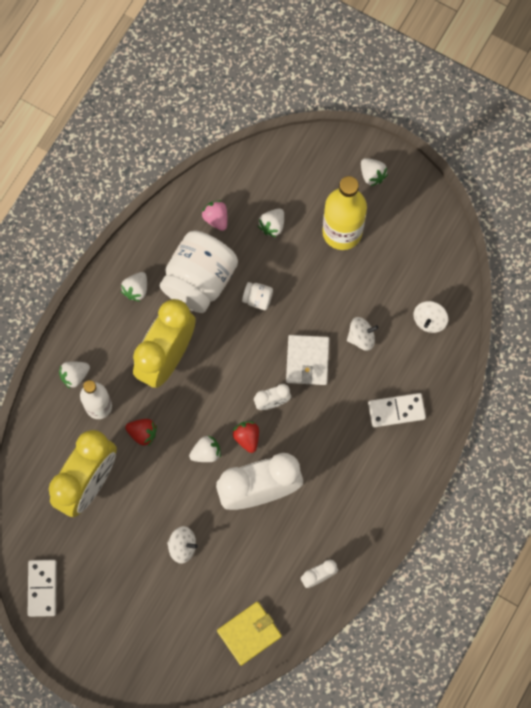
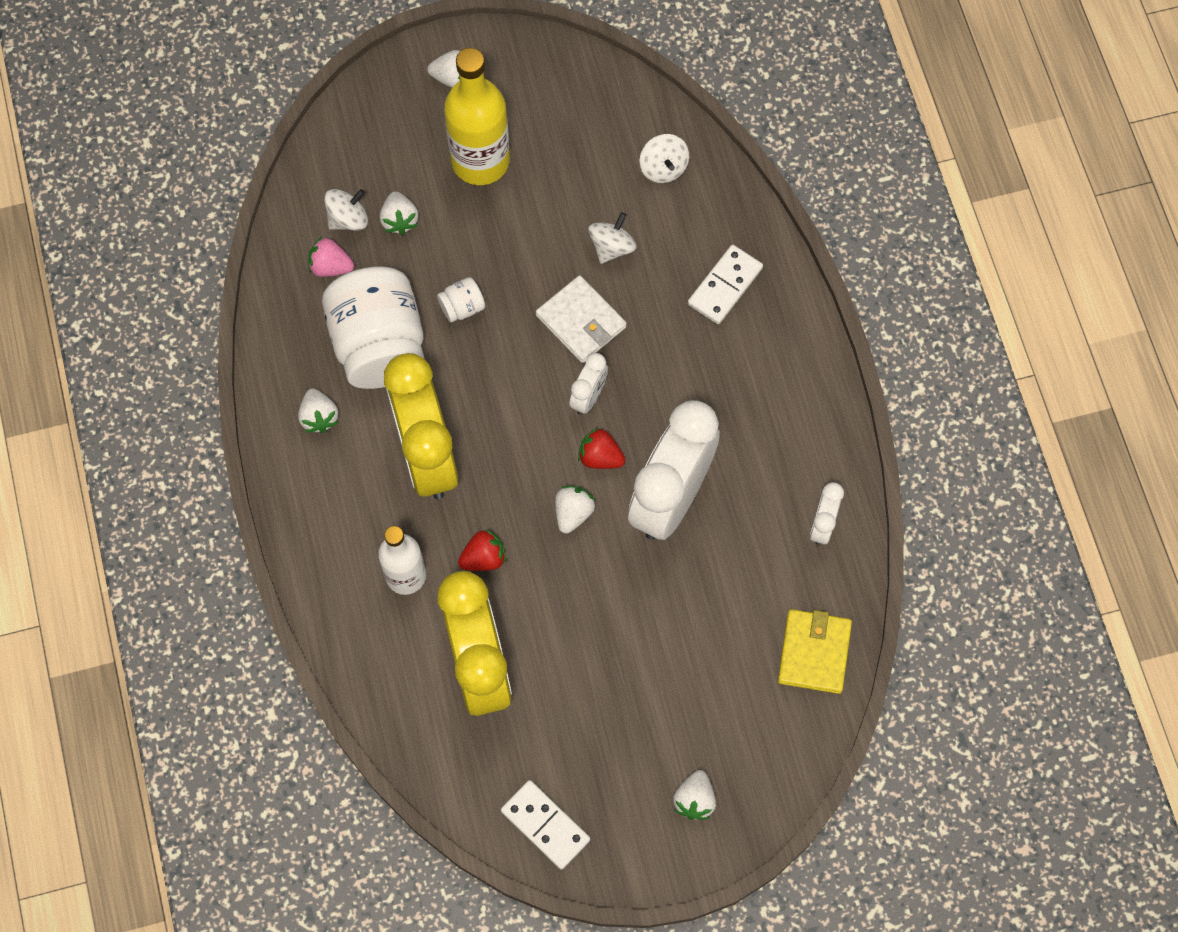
camera: 45 degrees left, 5 degrees down
(75, 376) = (345, 568): white strawberry -> white strawberry (694, 800)
(182, 546) = (650, 633): white spinning top -> white spinning top (348, 219)

